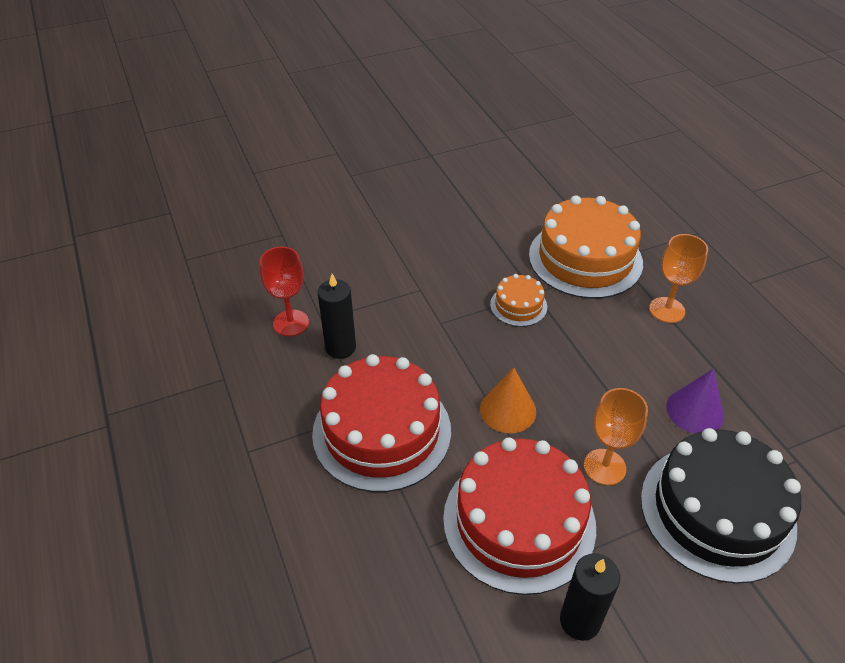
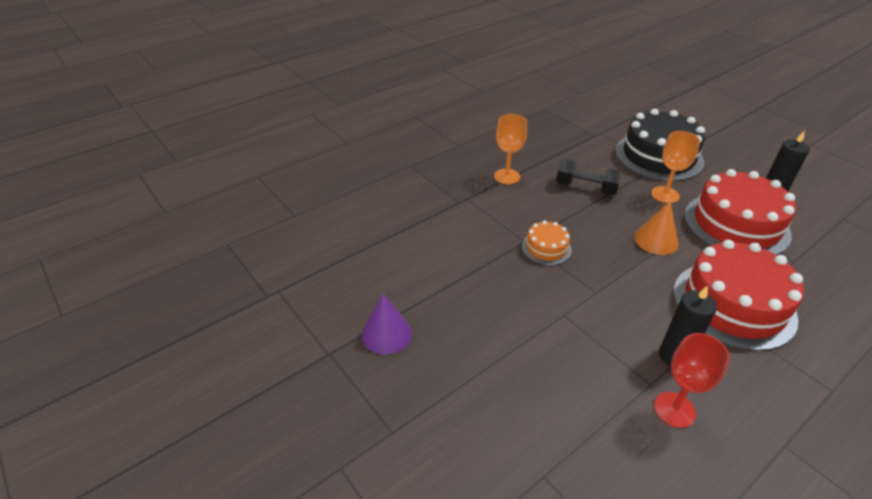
camera: 105 degrees left, 5 degrees down
(585, 259) = (468, 217): orange cake -> none
(632, 381) = (586, 188): none -> black dumbbell
(695, 411) = (592, 164): purple cone -> purple cone (386, 334)

